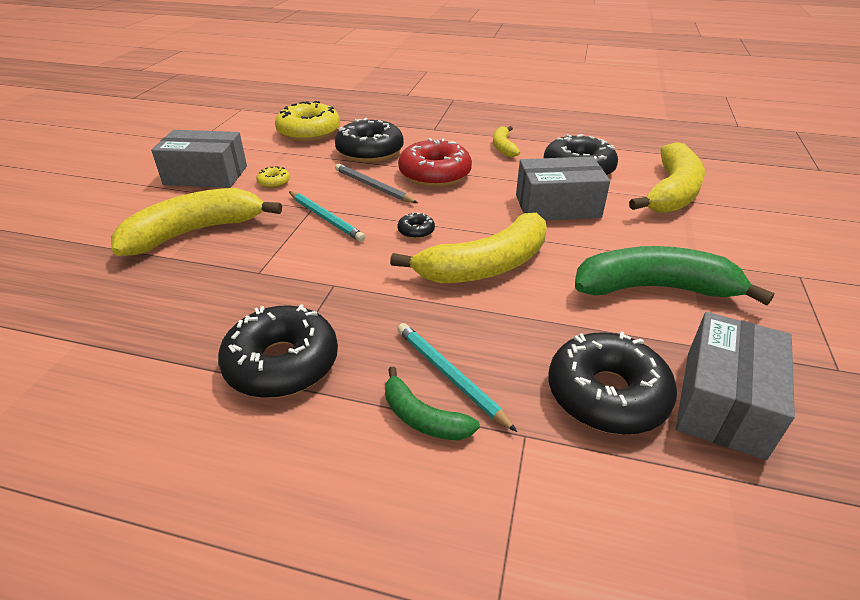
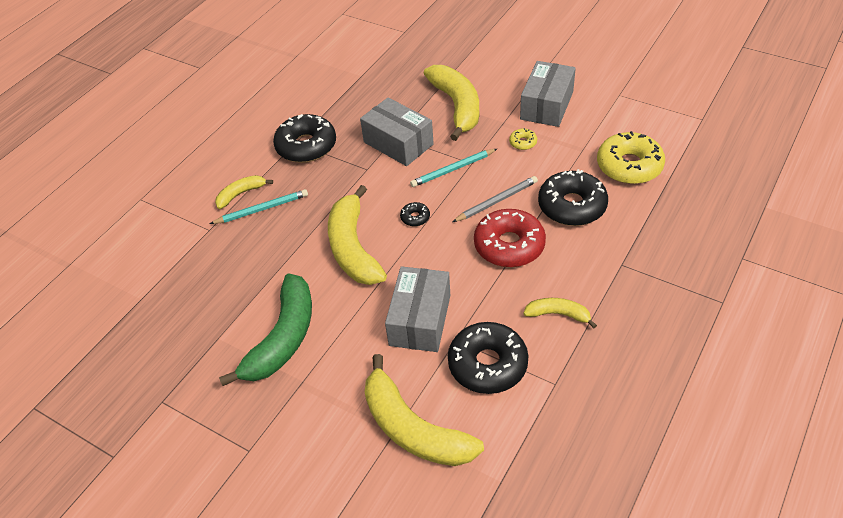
camera: 110 degrees right, 10 degrees up
(423, 418) = (241, 194): green banana -> yellow banana
(606, 394) = (212, 271): black donut -> none
(724, 402) = (177, 323): grey box -> grey box (398, 143)

